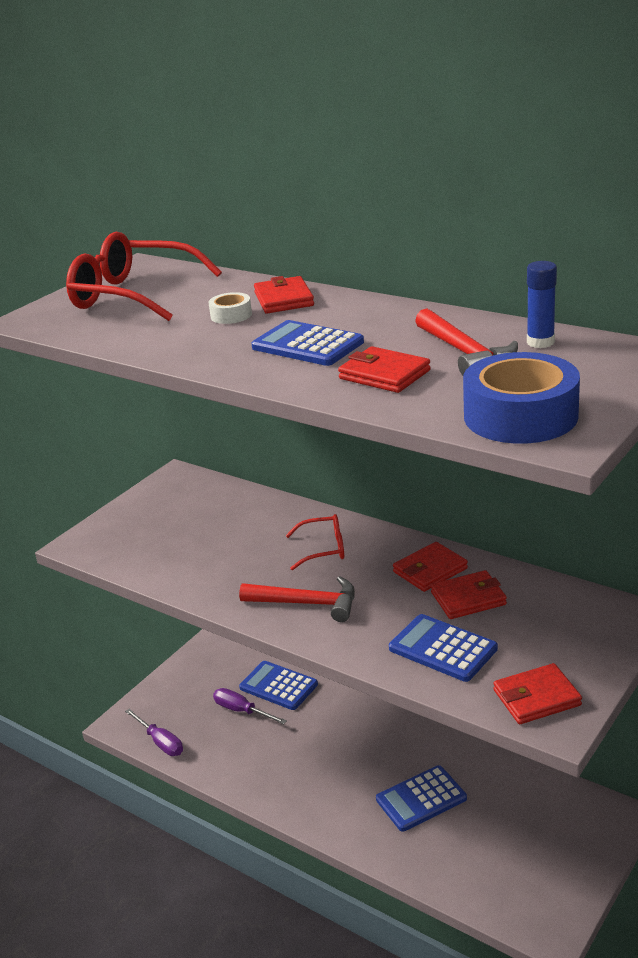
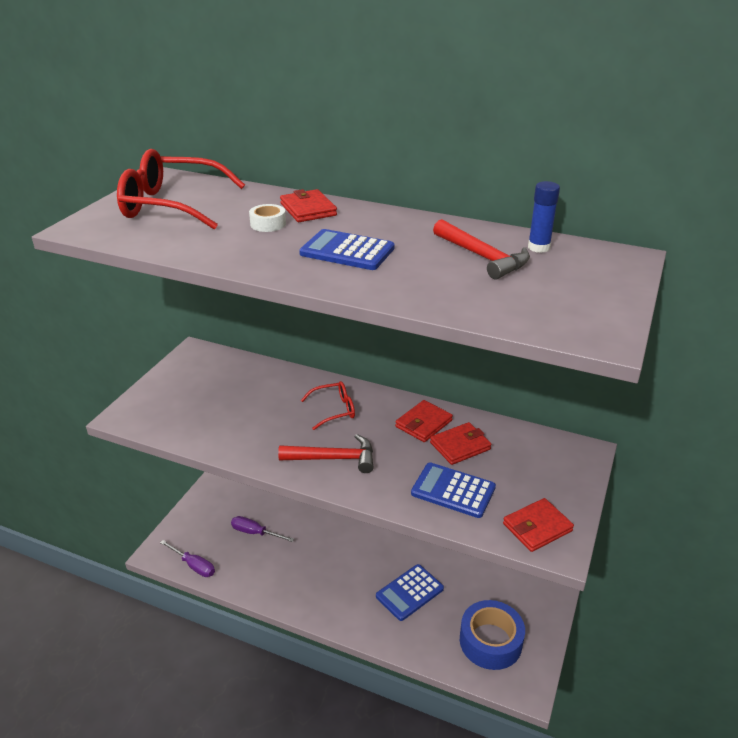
camera: 15 degrees left, 5 degrees up
(278, 686) = (280, 510): blue calculator -> none
(384, 374) = (425, 278): red wallet -> none
(520, 416) = (556, 314): blue tape -> blue tape (490, 641)

